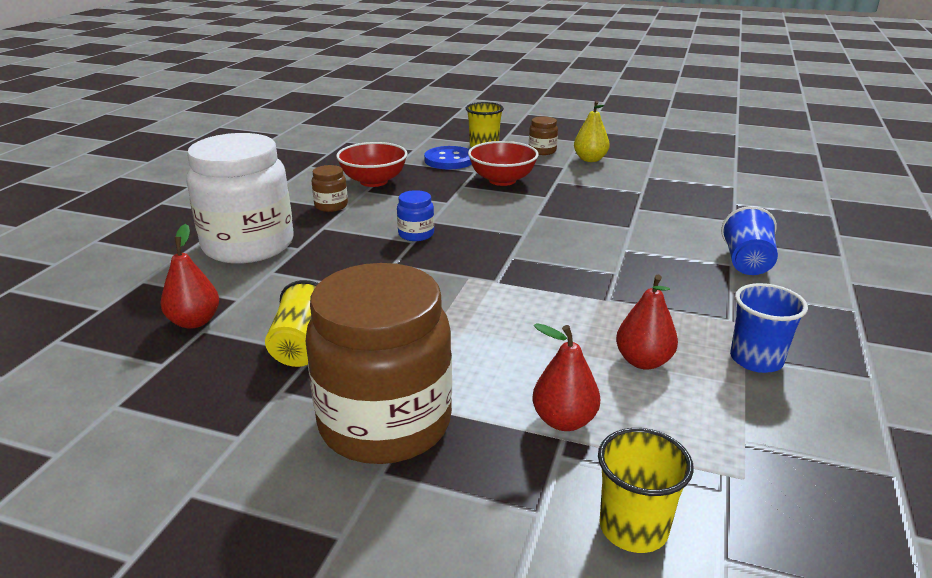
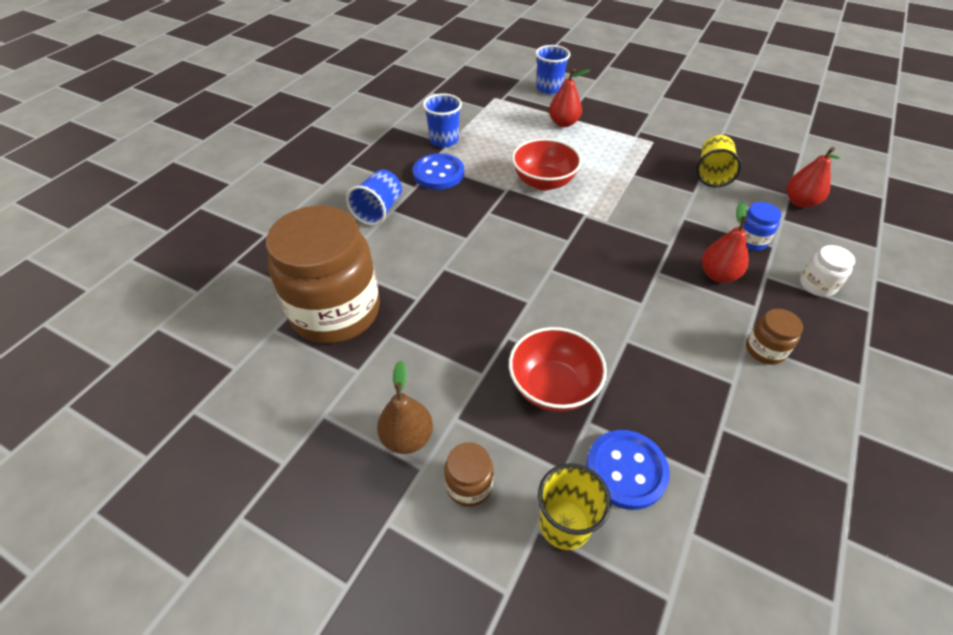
camera: 170 degrees left, 20 degrees up
(248, 245) = (817, 285): white jar -> white jar, size x0.41
(373, 181) = (730, 409): red bowl -> red bowl (543, 182)
(385, 423) = (652, 130): brown jar -> brown jar (335, 311)
(416, 234) = (656, 282): blue jar -> blue jar (750, 240)
(590, 159) = (407, 437): yellow pear -> brown pear
(633, 528) = (549, 88): yellow cup -> blue cup
(643, 361) = (508, 146): red pear -> red pear (718, 275)
(716, 309) = (438, 173): none -> blue button

